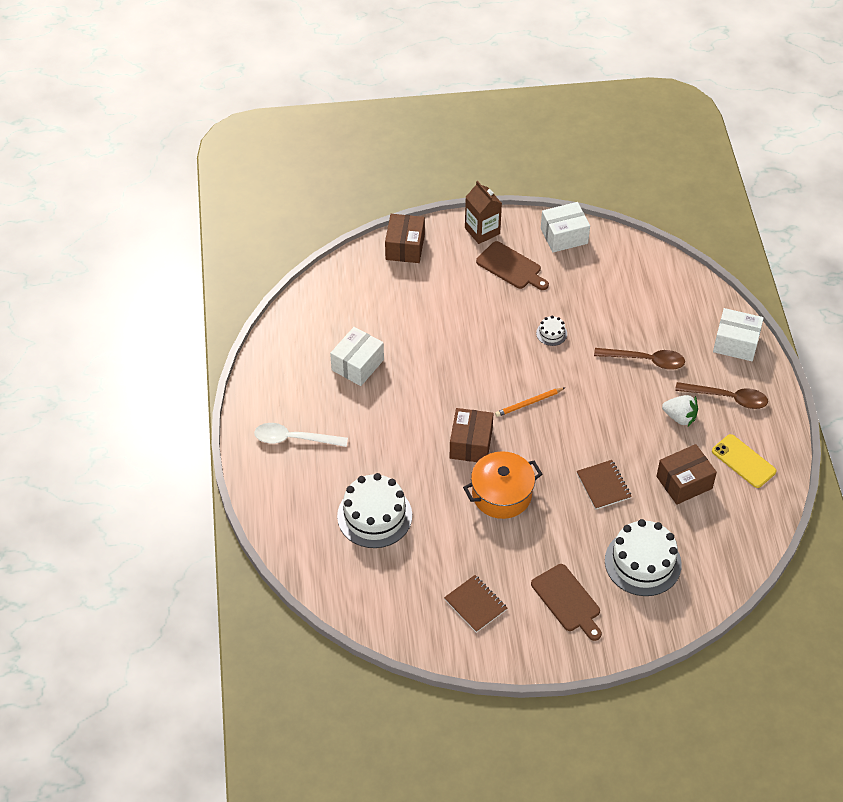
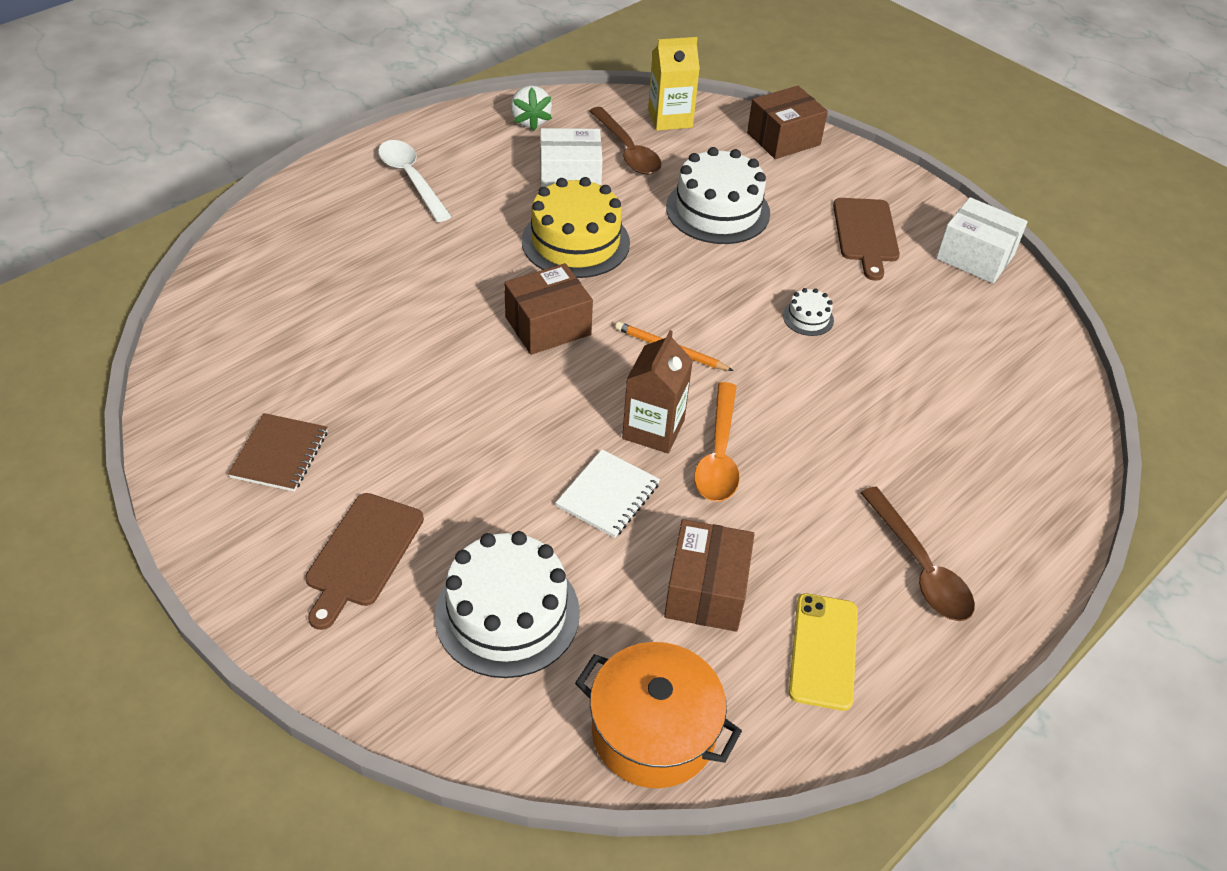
camera: 50 degrees right, 5 degrees down
(341, 285) = (670, 118): none -> yellow carton
(374, 516) = (353, 292): white cake -> white cake (717, 210)
(414, 394) = (575, 242): none -> yellow cake
(482, 231) = (887, 186): brown carton -> brown carton (653, 429)
(501, 494) = (492, 393): orange pot -> orange pot (653, 731)
(603, 485) = (608, 495): brown notebook -> white notebook
(611, 428) = (718, 454): none -> orange spoon
(645, 360) = (876, 435): brown spoon -> brown spoon (627, 150)
(680, 417) = (820, 525): white strawberry -> white strawberry (530, 121)
(684, 482) = (706, 591): brown box -> brown box turned 75 degrees clockwise
(736, 343) = (1030, 525): white box -> none

